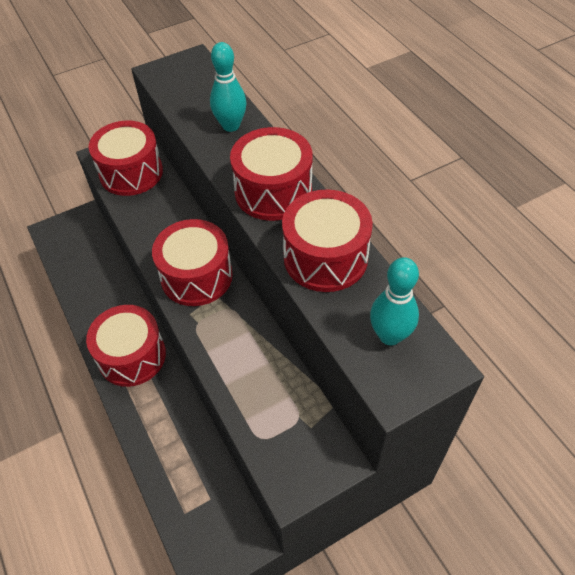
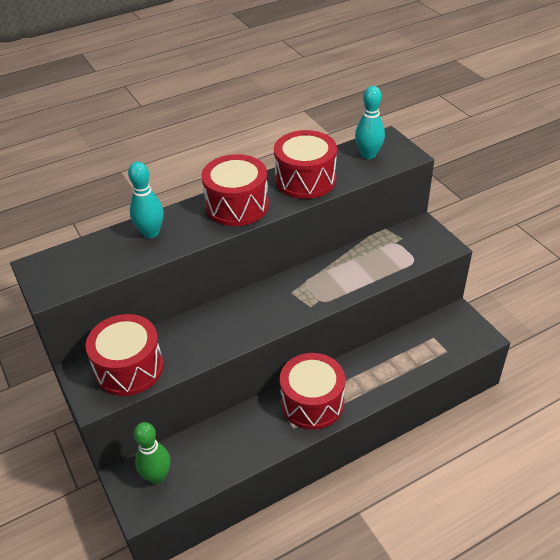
camera: 90 degrees left, 10 degrees down
(77, 238) = (157, 476): none -> green bowling pin
(196, 276) = (271, 305): red drum -> none

